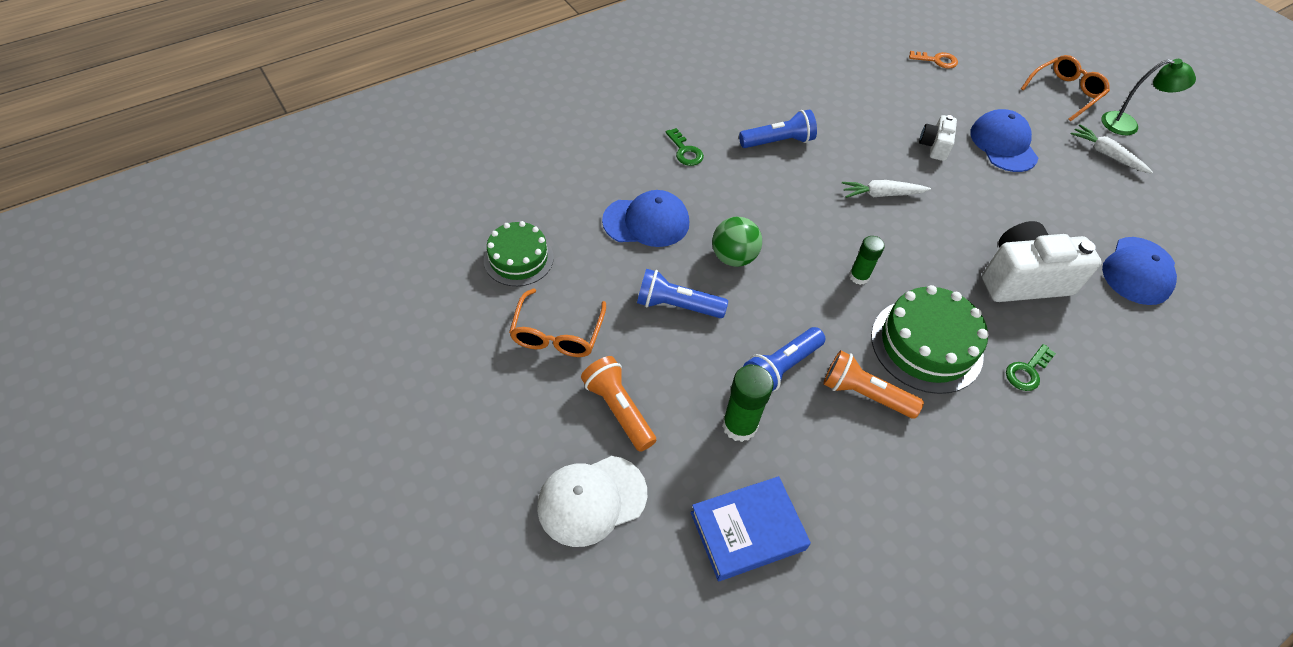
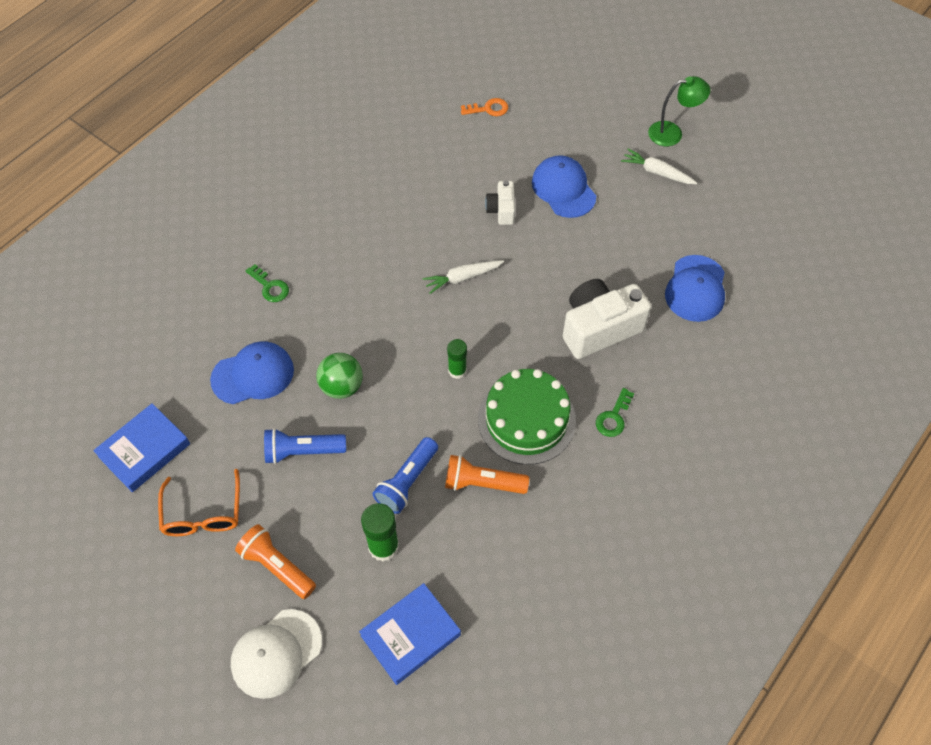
camera: 15 degrees left, 5 degrees up
(518, 258) = (144, 450): green cake -> blue book
(778, 141) = (355, 249): blue flashlight -> none
(1064, 93) = (612, 113): orange glasses -> none

